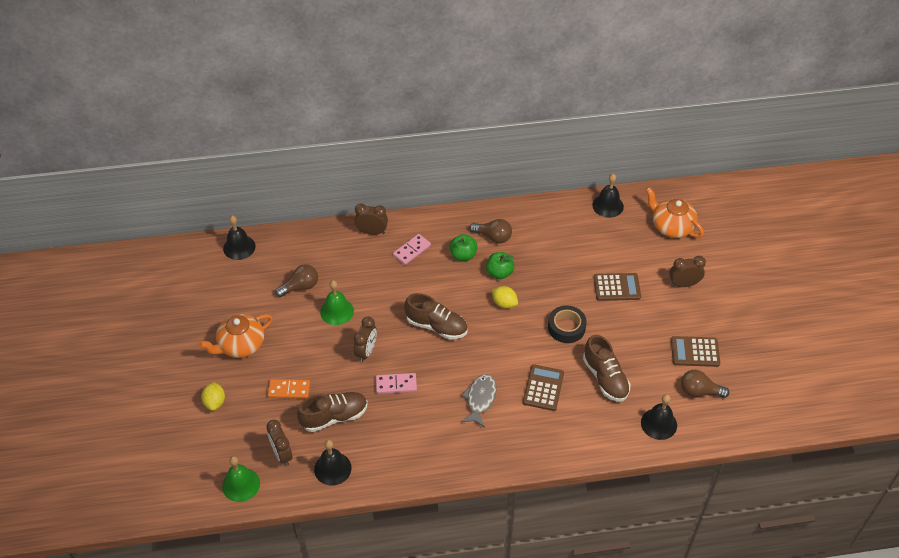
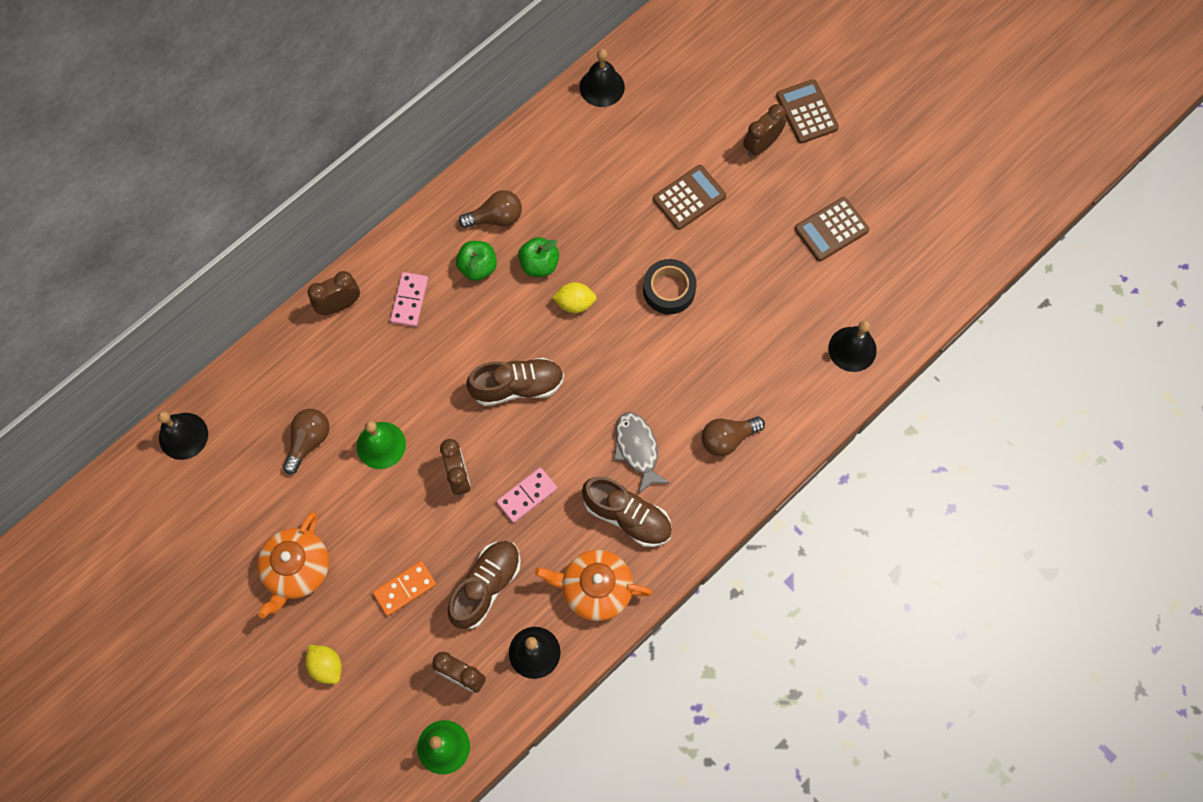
camera: 35 degrees left, 20 degrees up
(543, 388) = (697, 387): brown calculator -> brown calculator (807, 112)
(605, 378) = (756, 328): brown shoe -> brown shoe (627, 516)
(671, 227) = (696, 72): orange teapot -> orange teapot (595, 589)
(699, 391) = (868, 278): brown light bulb -> brown light bulb (728, 438)

